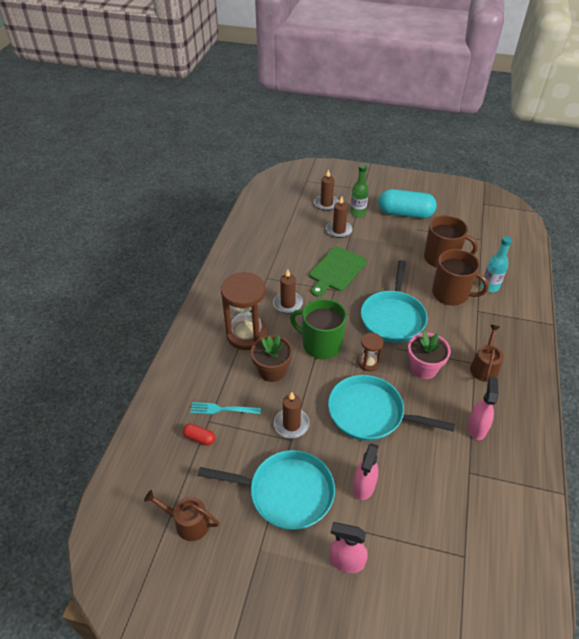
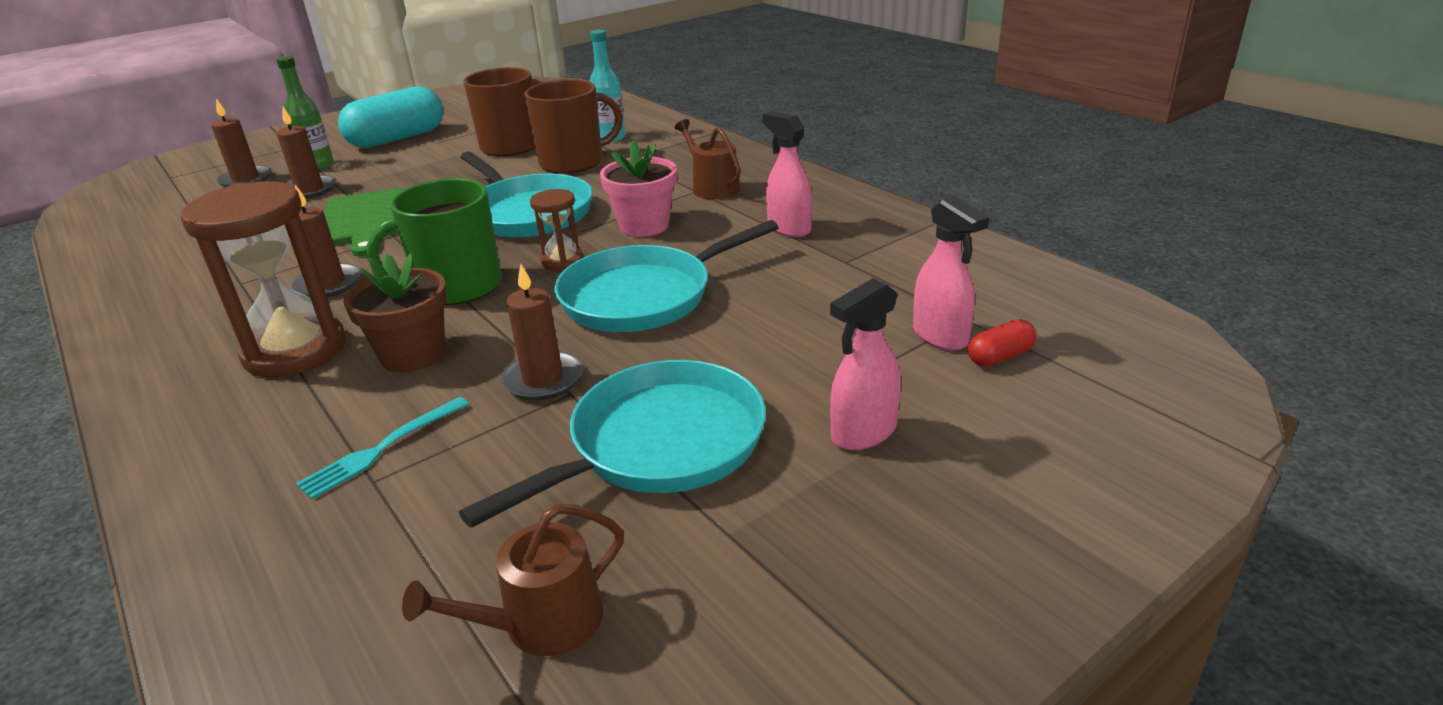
camera: 50 degrees left, 15 degrees down
(199, 438) = (387, 511): red capsule -> red capsule (1000, 356)
(364, 486) = (755, 356): pink spray bottle -> pink spray bottle (940, 336)

